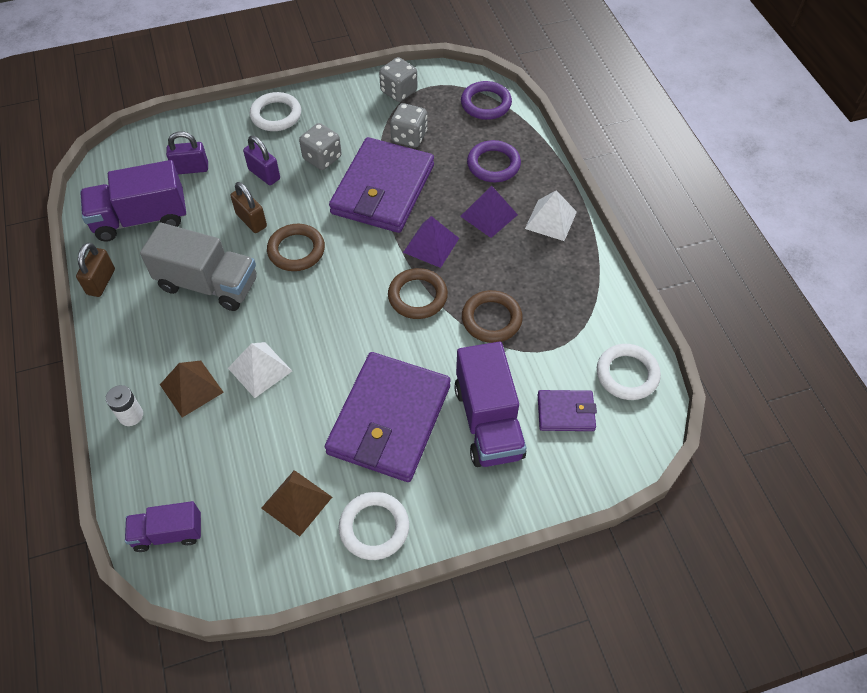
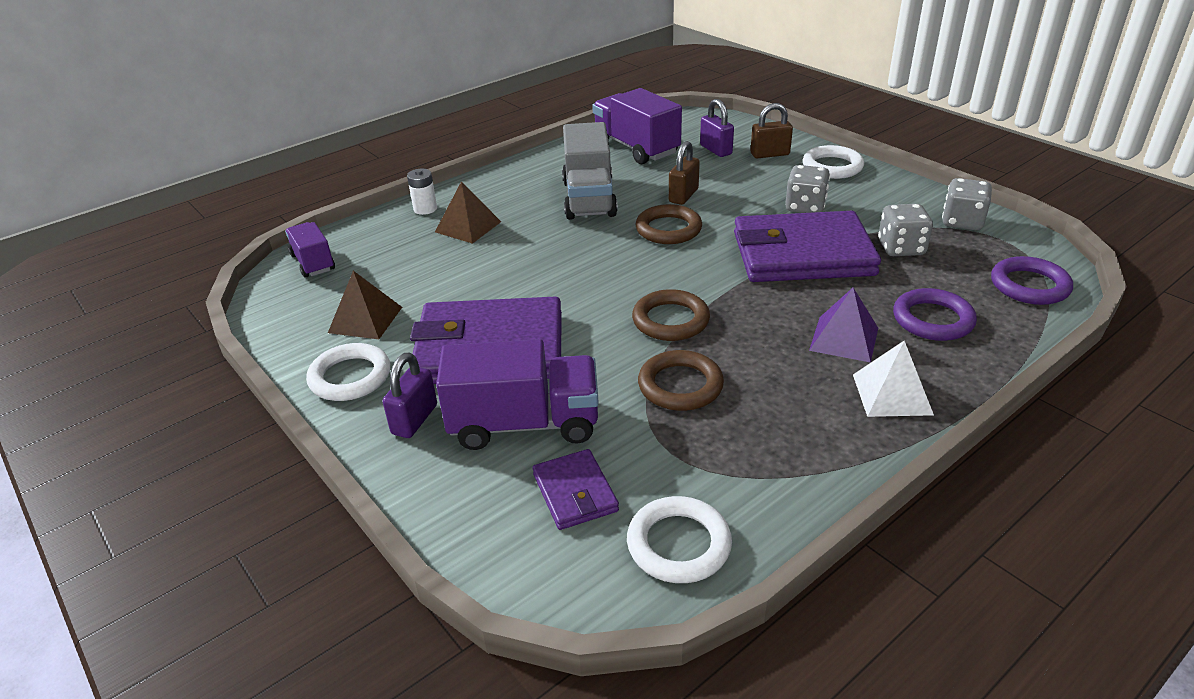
camera: 70 degrees right, 20 degrees down
(101, 282) = (554, 154): brown padlock -> brown padlock (770, 154)
(259, 369) = (509, 253): white pyramid -> none
(264, 174) = (748, 184): purple padlock -> purple padlock (414, 419)
(431, 245) = (753, 309): purple pyramid -> none
(488, 421) = (524, 424): purple truck -> purple truck turned 150 degrees counterclockwise

